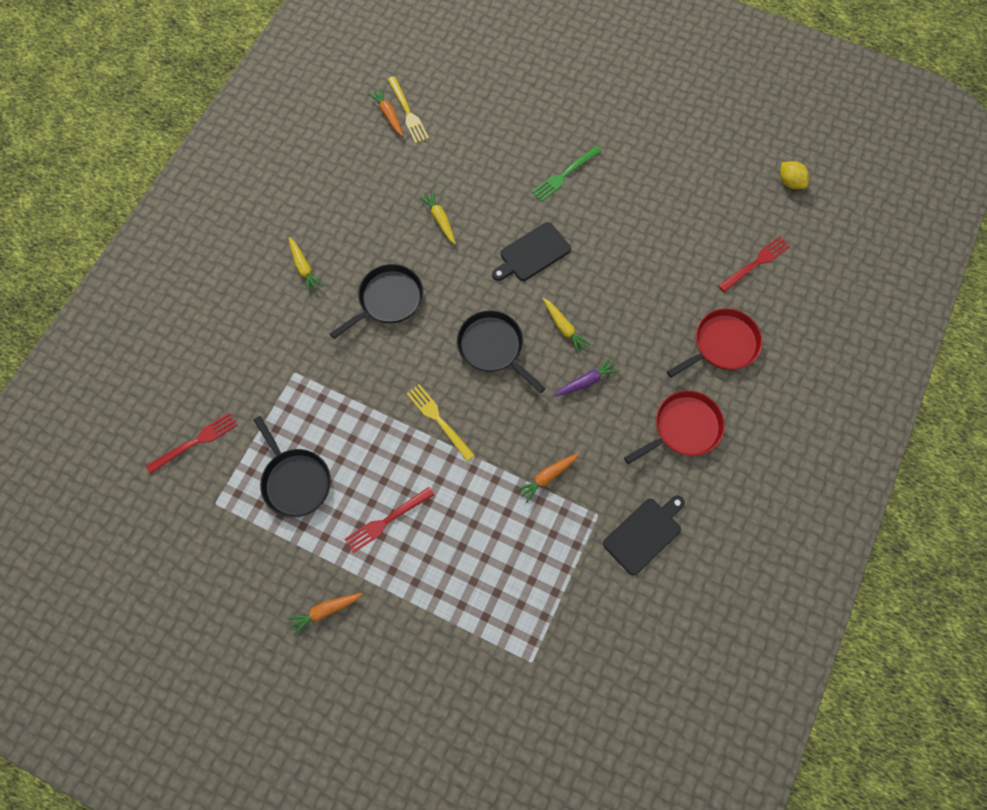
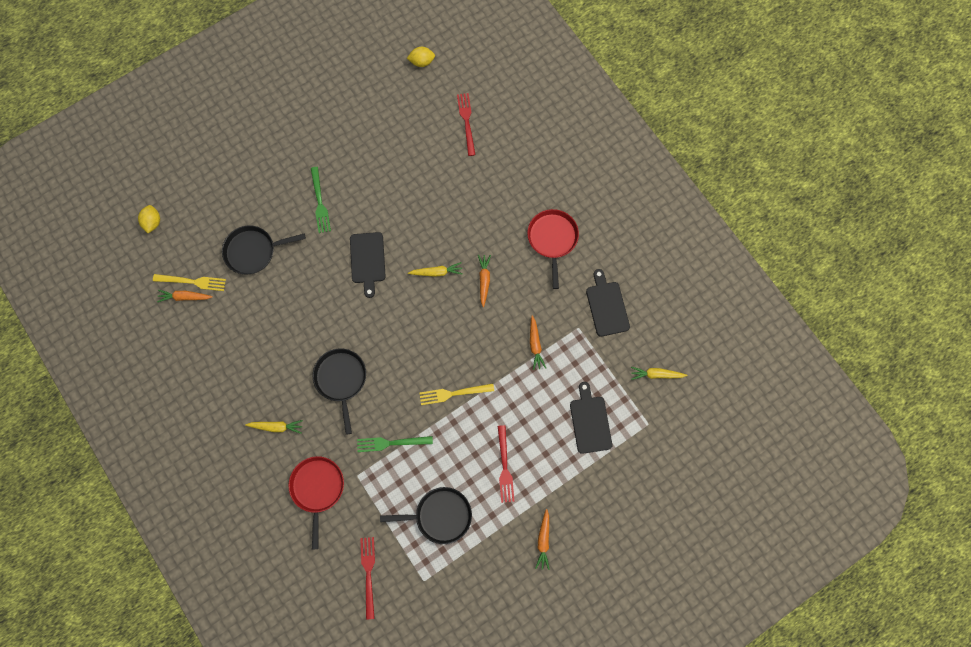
camera: 60 degrees left, 5 degrees up
(348, 386) = (391, 443): none -> green fork
(440, 219) = (299, 308): yellow carrot -> yellow carrot (656, 374)
(445, 47) = (153, 222): none -> yellow lemon
(493, 347) = (422, 327): black pan -> black pan (253, 251)
(494, 589) = (590, 421): none -> black cutting board
(586, 381) = (484, 280): purple carrot -> orange carrot
(722, 344) = (510, 179): red pan -> red pan (317, 488)

